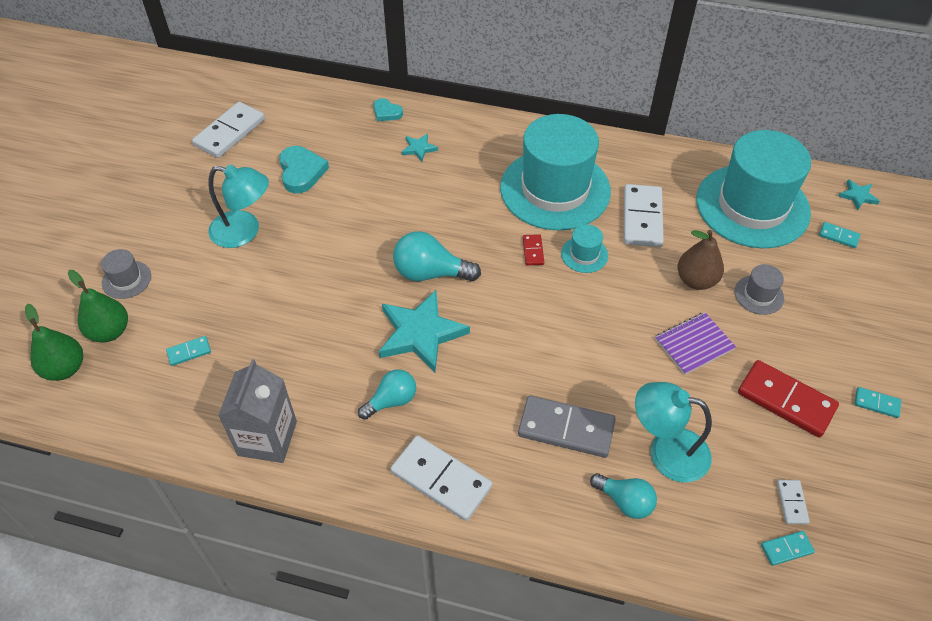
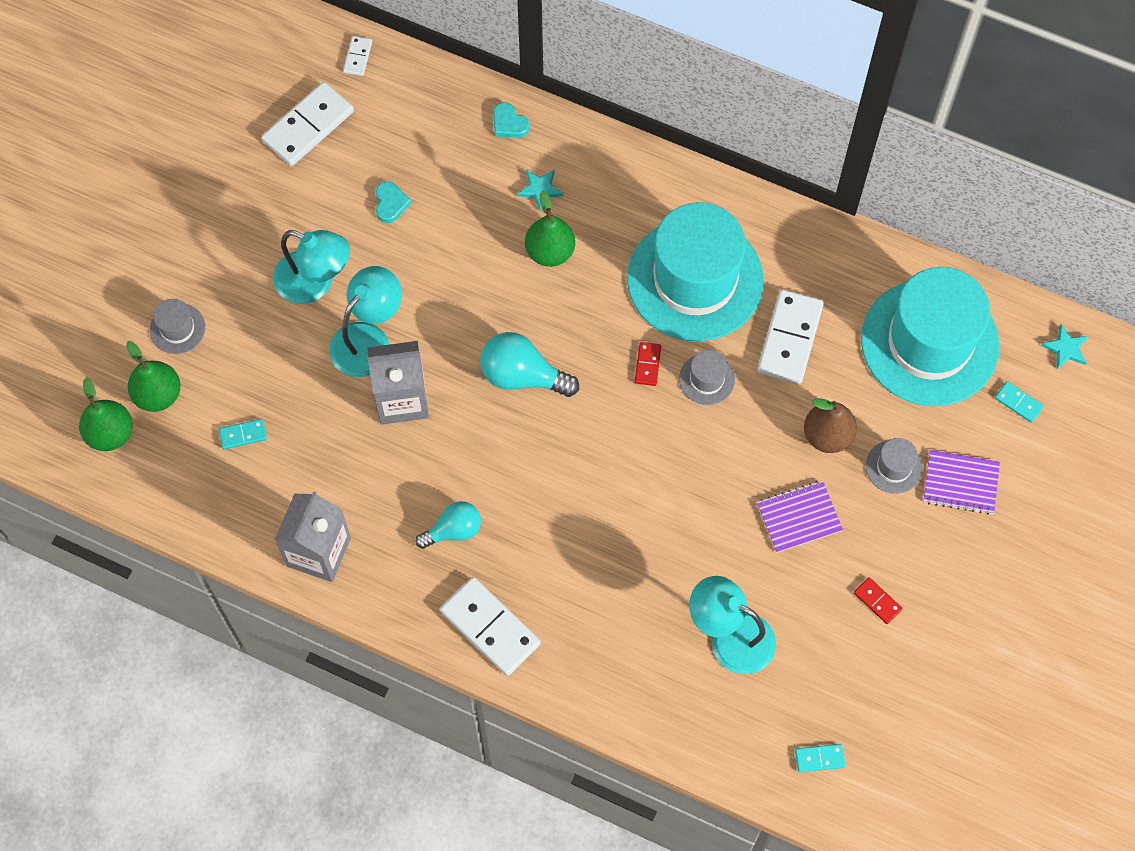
camera: 10 degrees right, 15 degrees up
(294, 265) = (368, 339): none -> turquoise lamp
(301, 172) = (391, 203): turquoise heart -> turquoise heart, size x0.60
(329, 304) = (402, 399): none -> grey carton
(420, 333) = (498, 453): turquoise star -> none
(435, 186) = (550, 251): none -> green pear
(566, 429) = (631, 594): grey domino -> none
(584, 254) = (706, 379): turquoise hat -> grey hat
(625, 501) = (672, 683): turquoise light bulb -> none
(786, 400) = (877, 601): red domino -> red domino, size x0.48
(791, 503) = (842, 713): white domino -> white domino (357, 57)
(818, 299) = (960, 483): none -> purple notebook
(876, 403) = (975, 621): turquoise domino -> none

